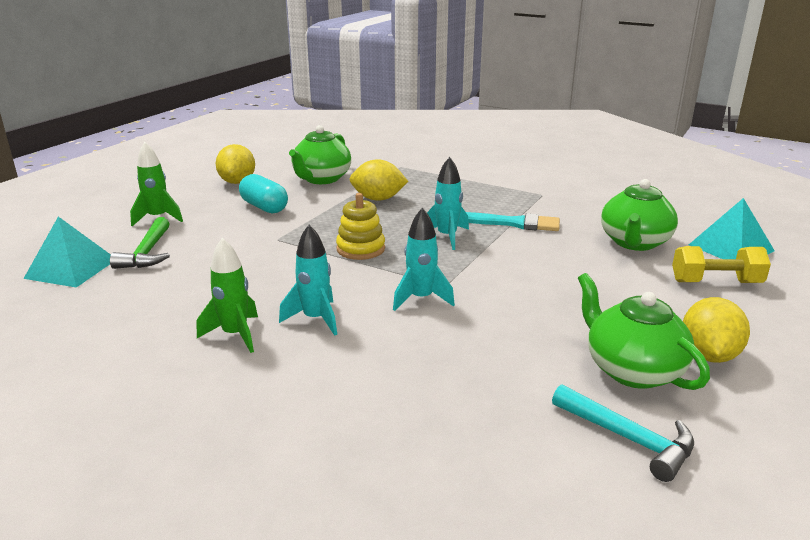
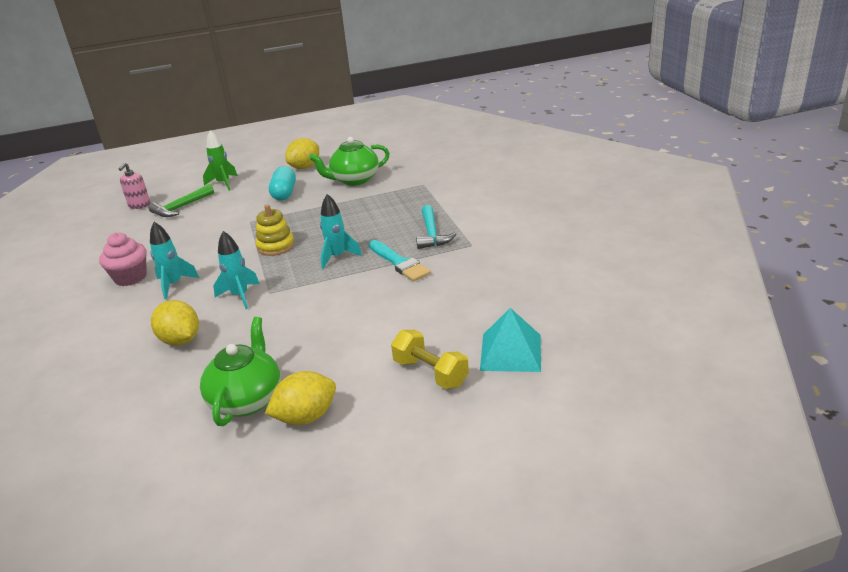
camera: 45 degrees right, 5 degrees up
(71, 268) = (139, 205): turquoise pyramid -> pink soap dispenser
(235, 335) = (130, 277): green rocket -> pink cupcake
(378, 199) = (356, 209): yellow lemon -> yellow lemon (180, 340)
(629, 439) = (164, 434): turquoise hammer -> turquoise hammer (432, 234)
(634, 242) = (447, 314): green teapot -> none

